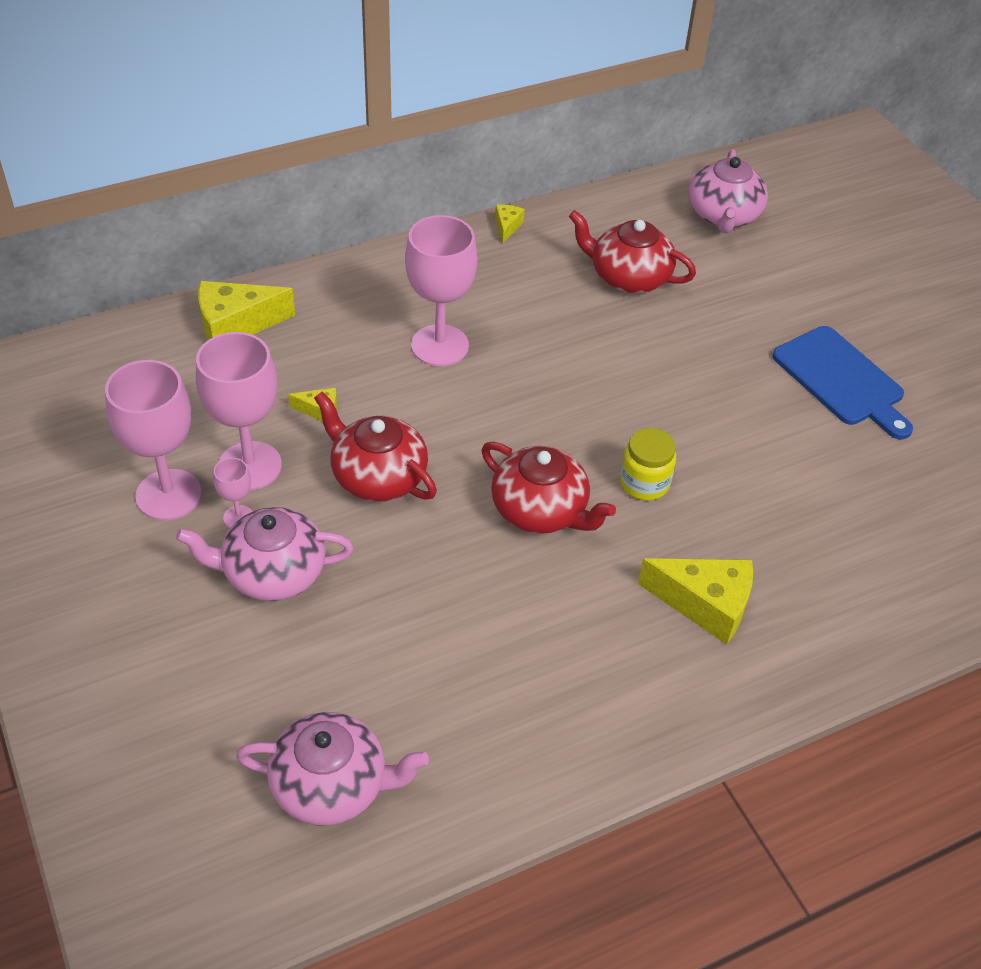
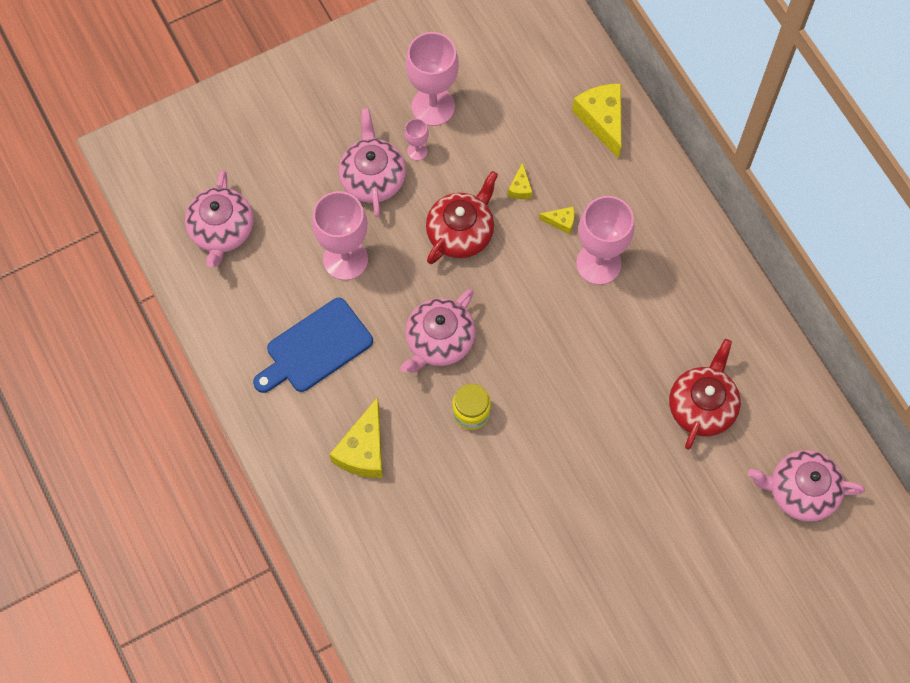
camera: 90 degrees right, 20 degrees up
(250, 466) = (463, 151): pink goblet -> pink goblet (345, 259)
(507, 227) = (752, 307): yellow cheese -> yellow cheese (561, 222)
(540, 510) = (439, 341): red teapot -> pink teapot
(841, 380) = (598, 573): blue cutting board -> blue cutting board (315, 348)

